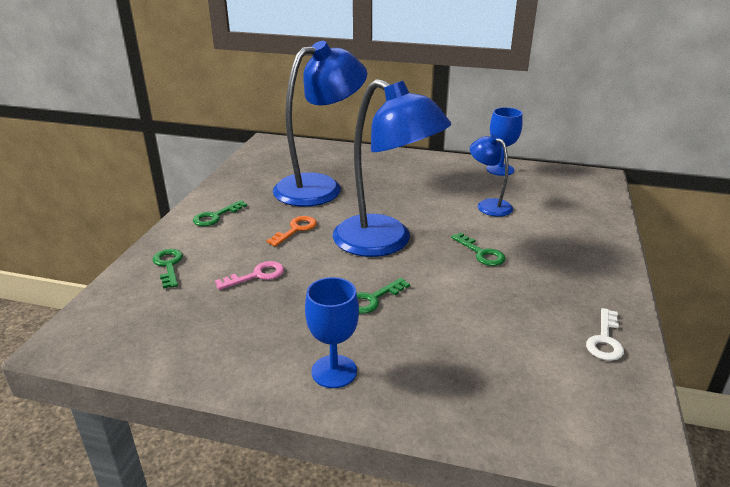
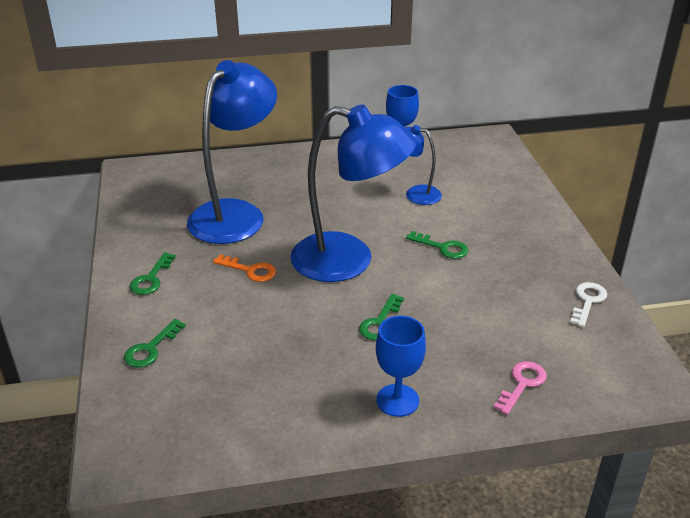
camera: 25 degrees left, 5 degrees up
(168, 265) = (150, 349): green key -> green key turned 105 degrees counterclockwise
(257, 275) = (252, 332): pink key -> pink key (522, 384)
(296, 229) = (250, 270): orange key -> orange key turned 105 degrees clockwise
(605, 340) = (587, 301): white key -> white key turned 150 degrees counterclockwise

